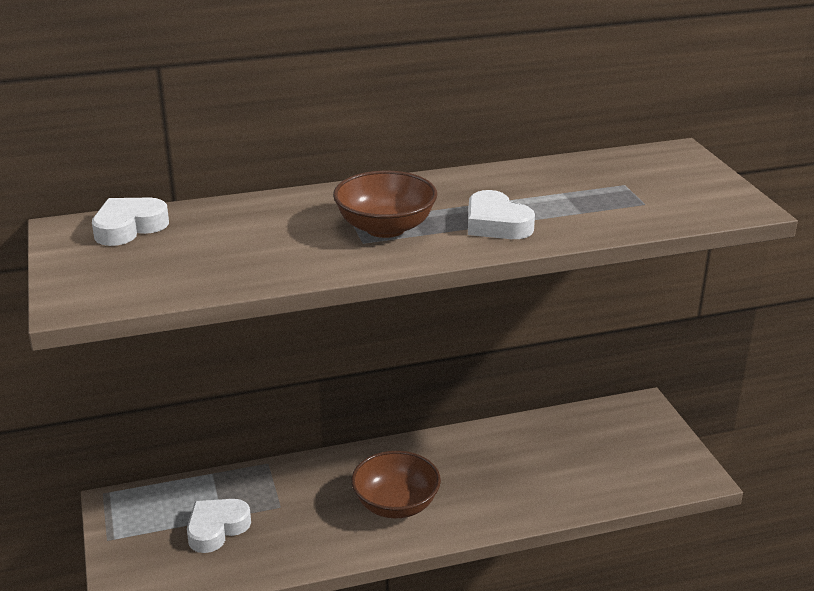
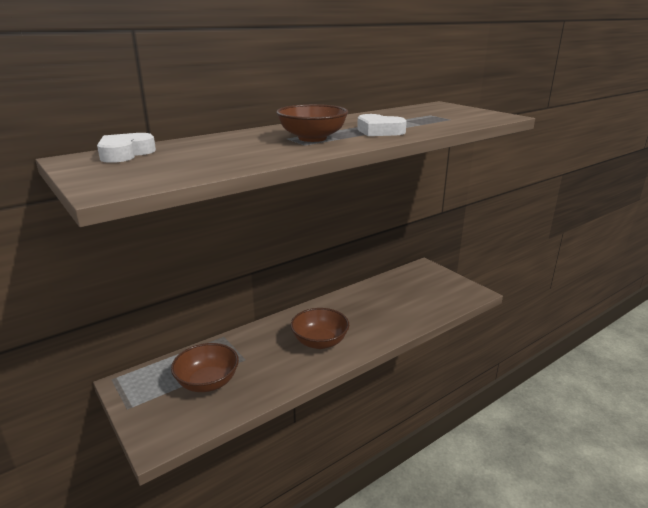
camera: 20 degrees left, 5 degrees down
(216, 529) = (207, 382): white heart -> brown bowl

